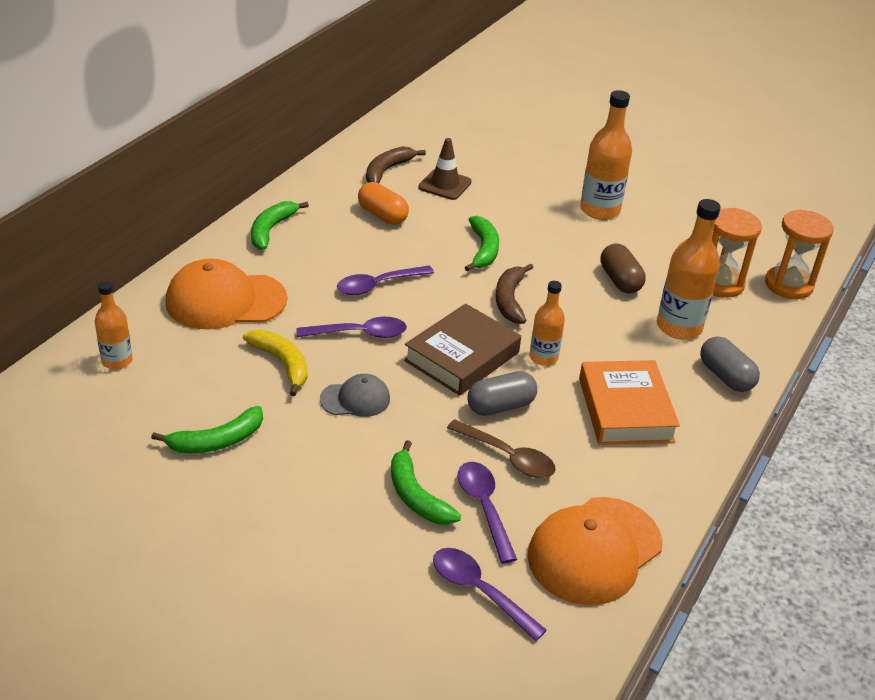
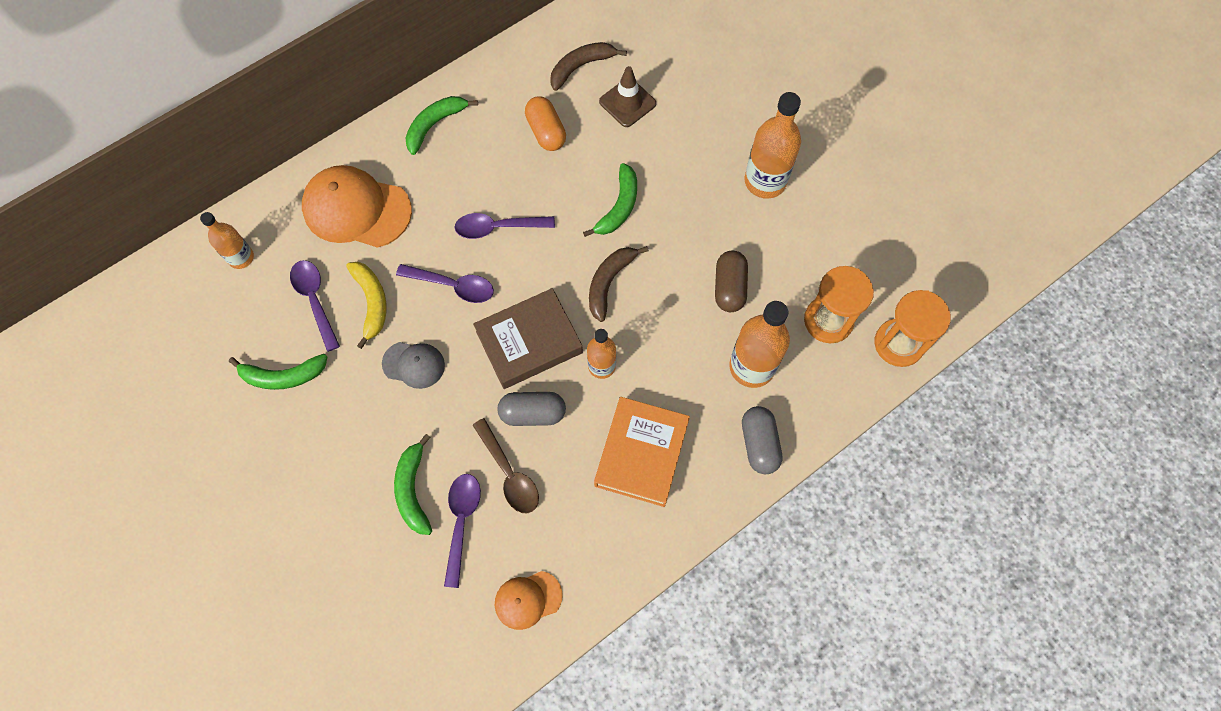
camera: 25 degrees right, 30 degrees up
(479, 591) = (415, 606): purple spoon -> purple spoon (315, 300)
(594, 550) = (528, 600): orange cap -> orange cap, size x0.54

